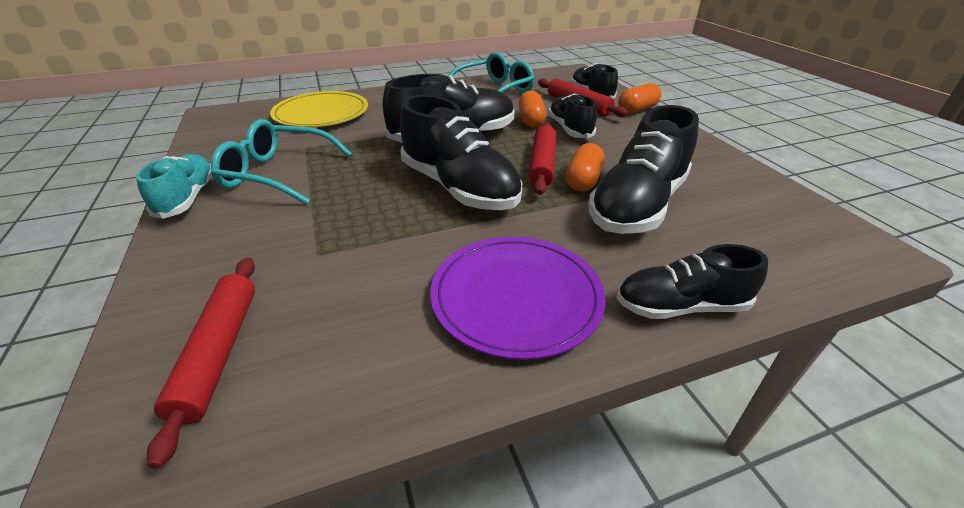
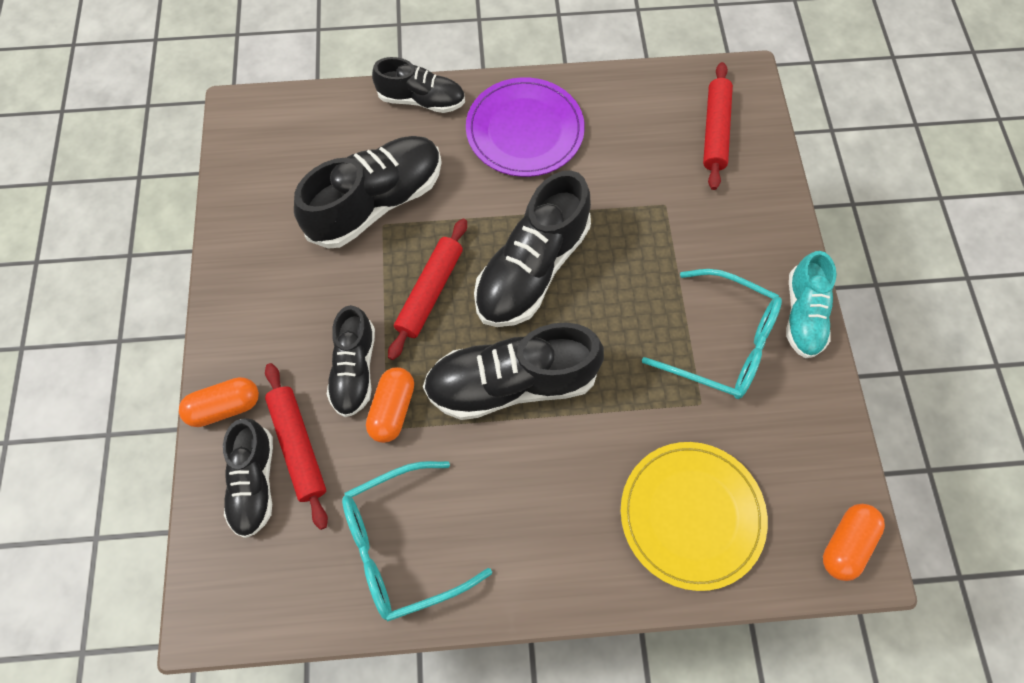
camera: 165 degrees left, 30 degrees up
(459, 188) = (532, 269): black shoe -> black shoe turned 120 degrees counterclockwise
(583, 180) = (403, 252): orange capsule -> orange capsule (845, 543)

